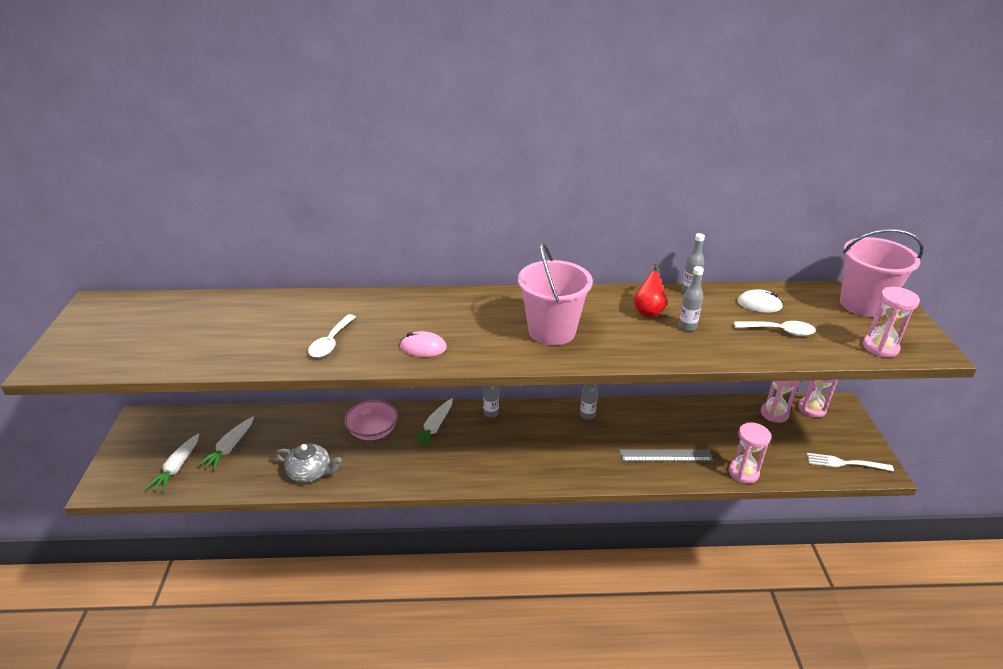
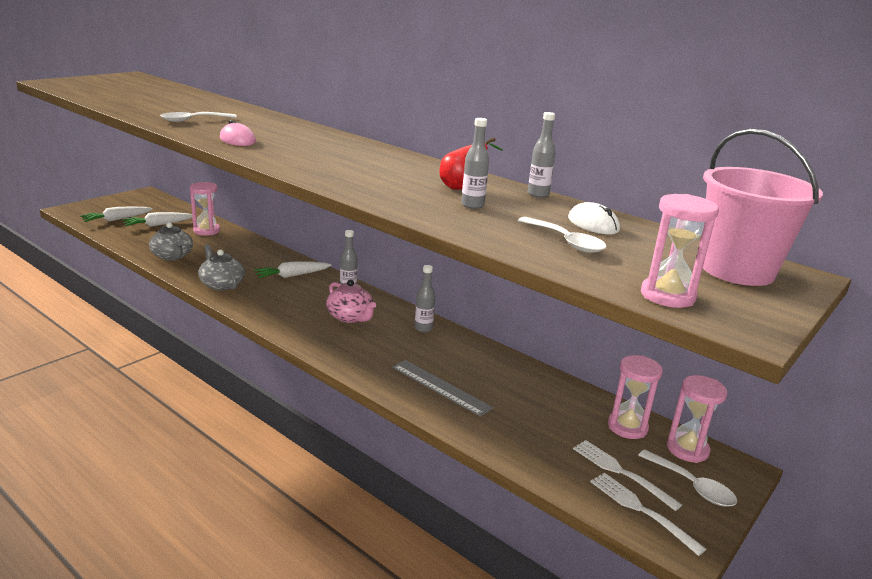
camera: 40 degrees right, 10 degrees down
(373, 431) = (250, 257): pink bowl -> none
(401, 472) = (222, 284): none -> grey teapot
(534, 438) = (350, 317): none -> pink teapot
(552, 331) = (347, 166): pink bucket -> none
(743, 472) = (496, 442): pink hourglass -> pink hourglass (206, 231)
(810, 446) = (621, 472): none -> white fork
(841, 431) = (692, 486): none -> white spoon

